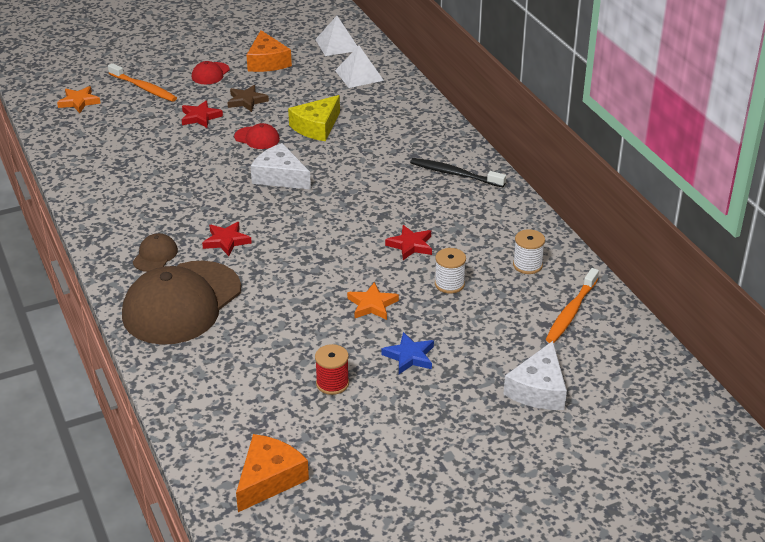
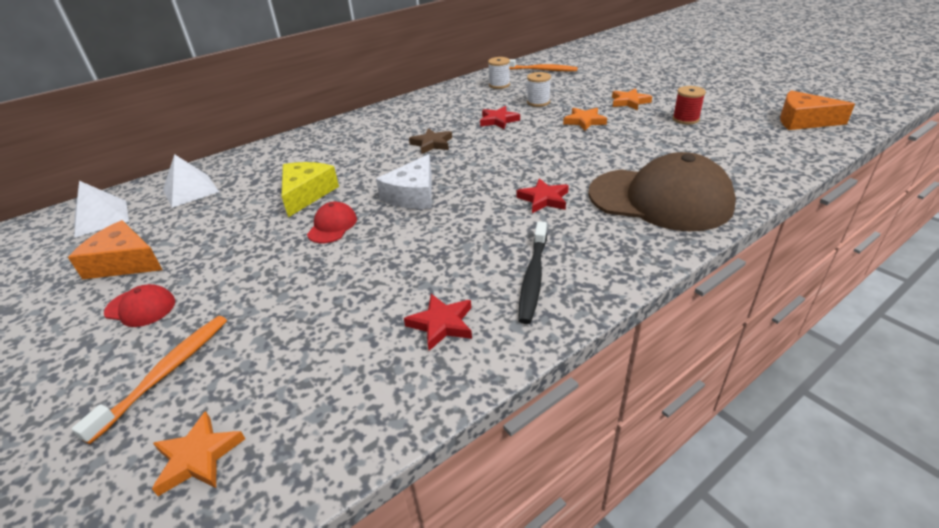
camera: 100 degrees left, 0 degrees up
(155, 255) = (598, 235): brown cap -> none
(200, 117) = (276, 283): red star -> red star (441, 324)
(246, 101) = (236, 254): brown star -> brown star (432, 144)
(267, 62) = (124, 262): orange cheese -> orange cheese turned 135 degrees counterclockwise
(316, 127) = (306, 194): yellow cheese -> yellow cheese turned 105 degrees counterclockwise
(409, 356) = (629, 102): blue star -> orange star
(455, 174) = (387, 120): black toothbrush -> black toothbrush (533, 277)
(538, 389) = (621, 69): white cheese -> none

